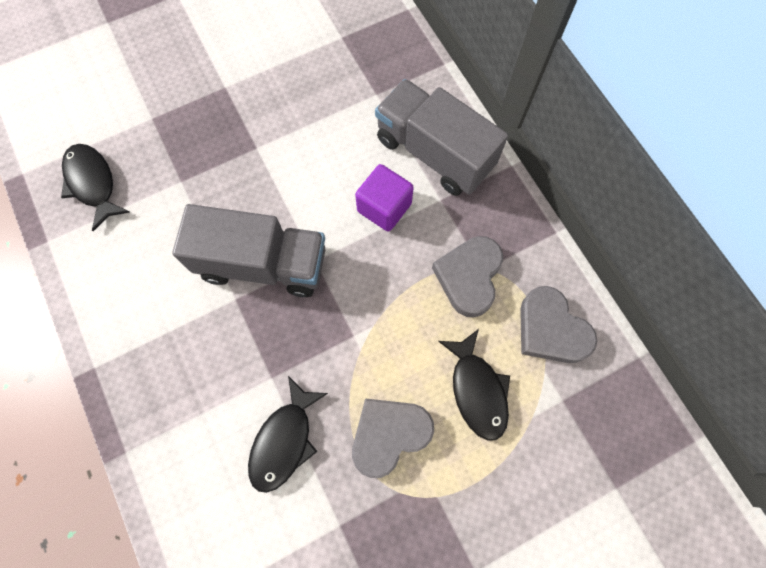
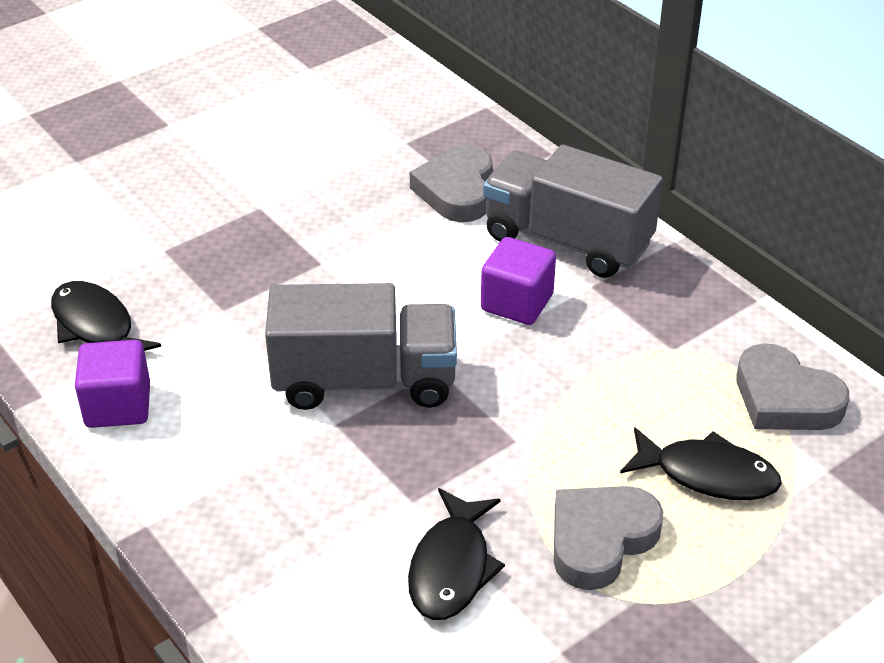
camera: 10 degrees left, 30 degrees down
(94, 259) = (118, 406): none -> purple cube
(469, 277) = (656, 359): grey heart -> grey heart (457, 191)
(477, 390) = (707, 475): black fish -> black fish turned 45 degrees counterclockwise

